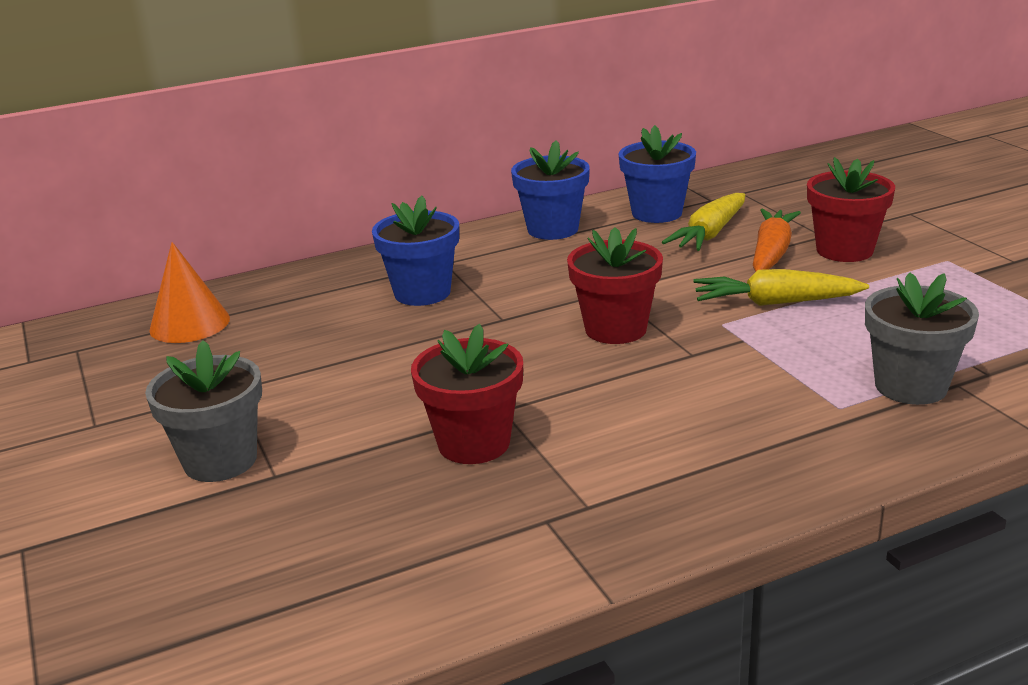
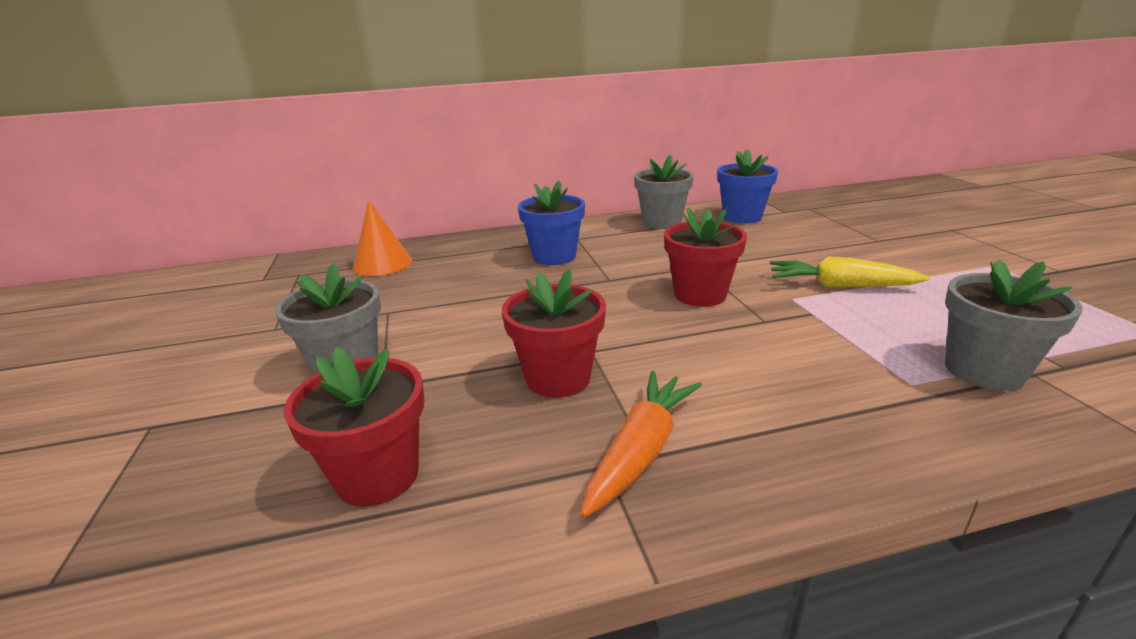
camera: 10 degrees right, 0 degrees up
(553, 229) = (661, 222): blue flower pot -> grey flower pot
(709, 234) = (783, 233): yellow carrot -> none
(771, 253) = (835, 249): orange carrot -> orange carrot (641, 451)
(844, 250) = (898, 251): red flower pot -> red flower pot (377, 475)

